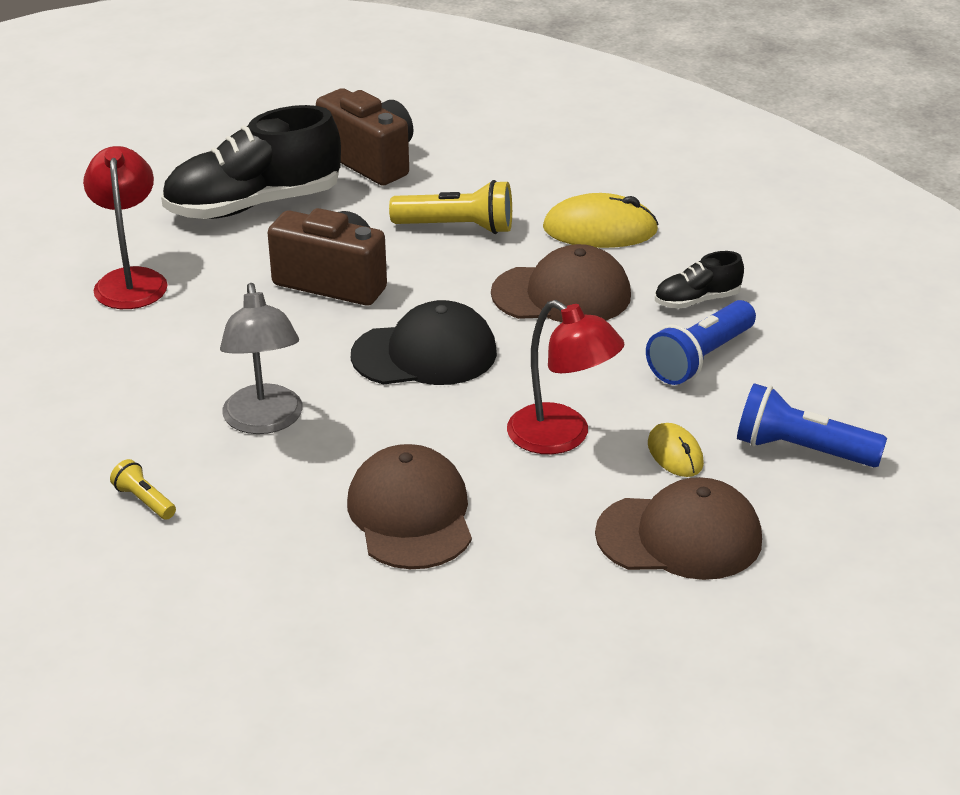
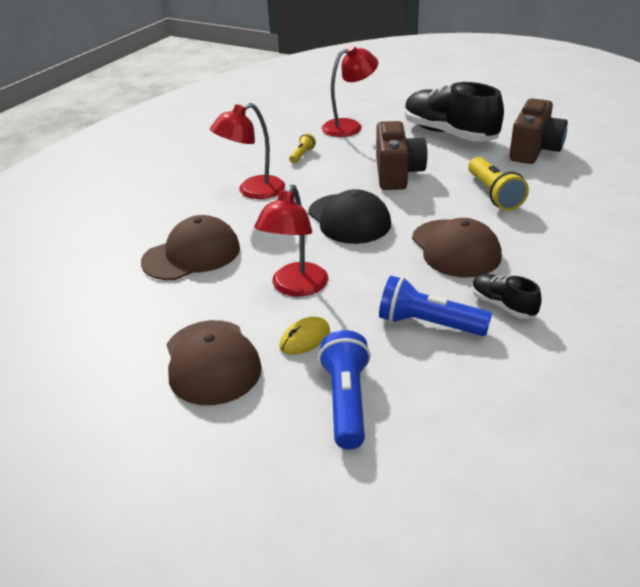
camera: 70 degrees right, 0 degrees up
(144, 501) = (171, 180): yellow flashlight -> yellow flashlight (302, 155)
(265, 421) = (253, 191): grey lamp -> red lamp
(600, 230) = (550, 244): yellow mouse -> none

